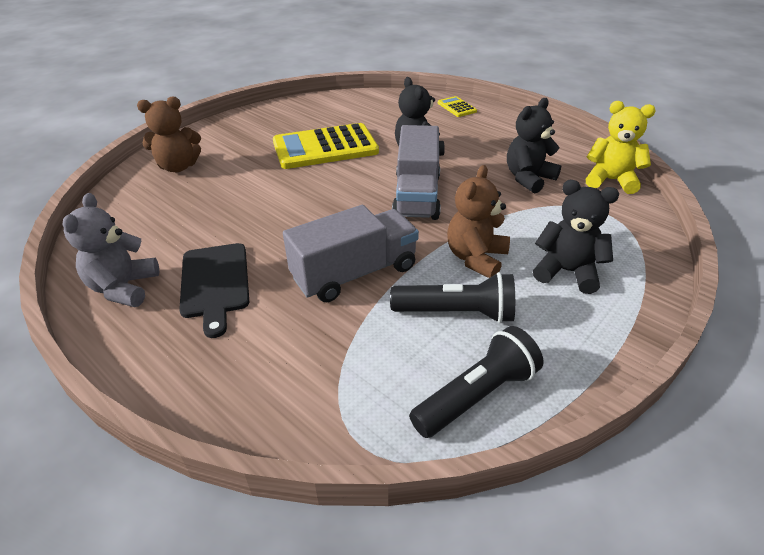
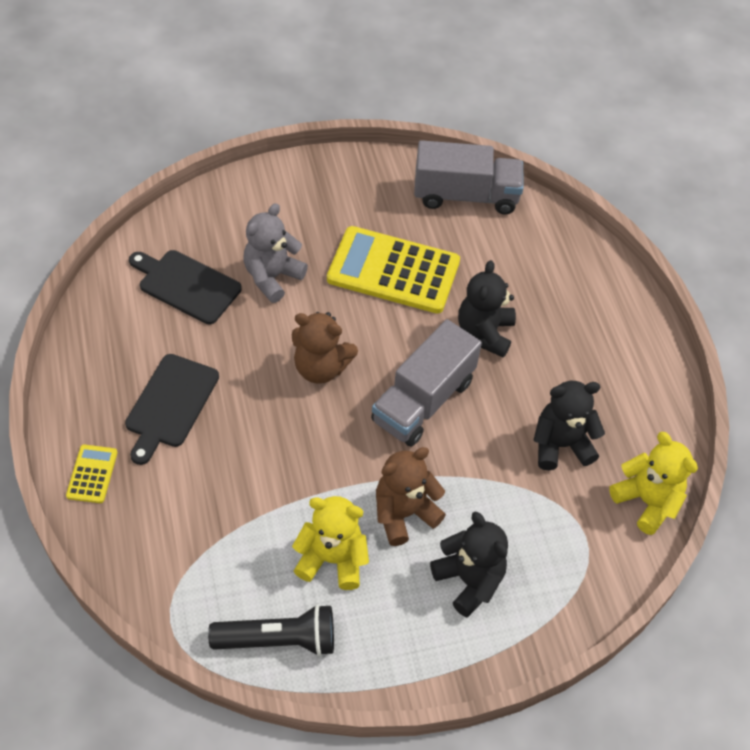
camera: 30 degrees right, 15 degrees up
(124, 288) = (101, 366): grey teddy bear -> grey teddy bear (272, 277)
(169, 210) = (186, 285): none -> black cutting board
(178, 167) = (231, 221): brown teddy bear -> brown teddy bear (321, 368)
(354, 273) = (287, 464): grey truck -> grey truck (465, 195)
(456, 107) = (601, 279): yellow calculator -> yellow calculator (92, 474)
(456, 313) = (332, 559): black flashlight -> yellow teddy bear

